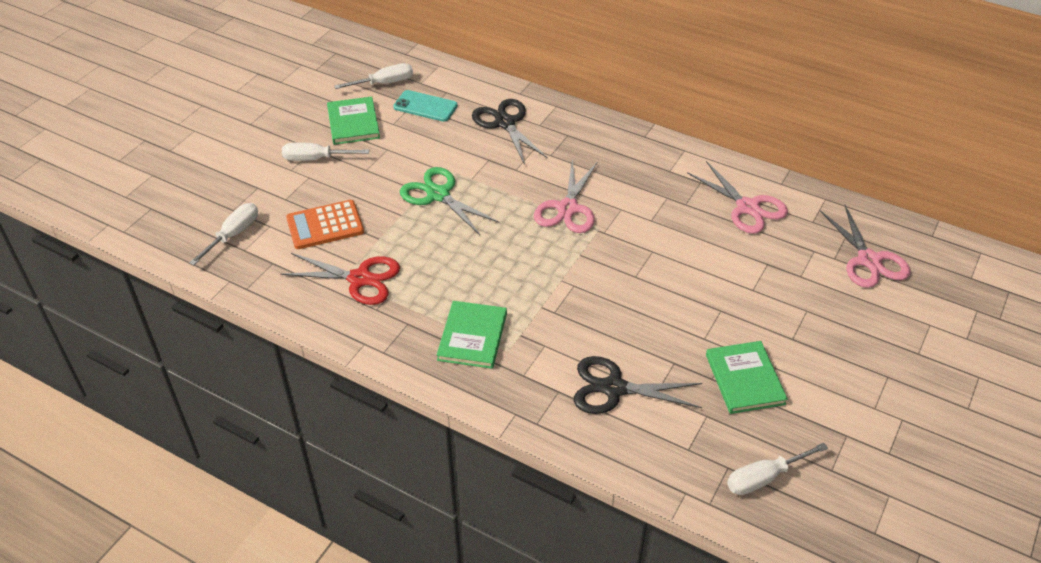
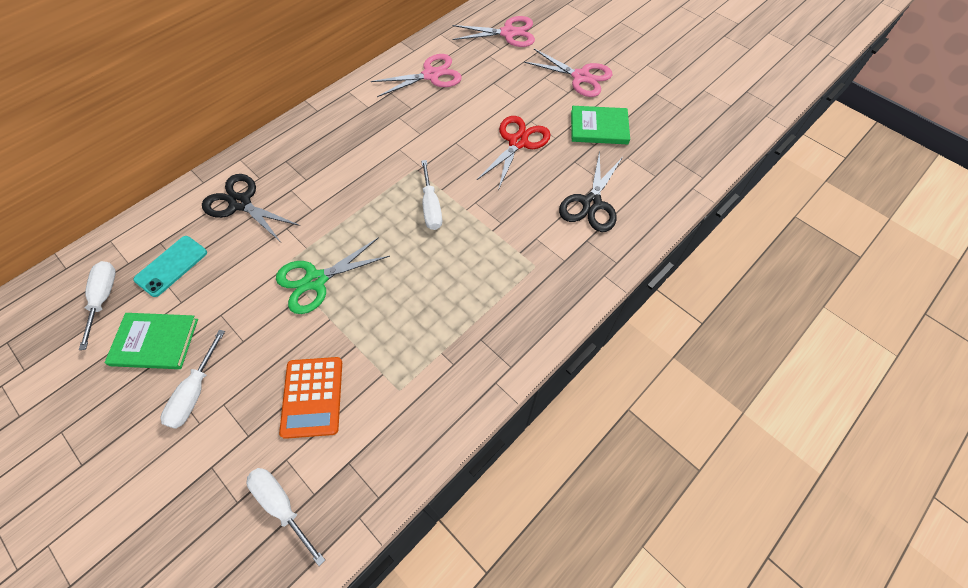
camera: 75 degrees left, 15 degrees up
(359, 279) = (407, 373): red scissors -> red scissors (518, 142)
(472, 337) = (512, 289): green book -> none
(505, 123) = (240, 203): black scissors -> black scissors turned 45 degrees clockwise
(567, 208) = (382, 184): pink scissors -> pink scissors (580, 77)
(764, 477) = (684, 142): white screwdriver -> white screwdriver (431, 206)

